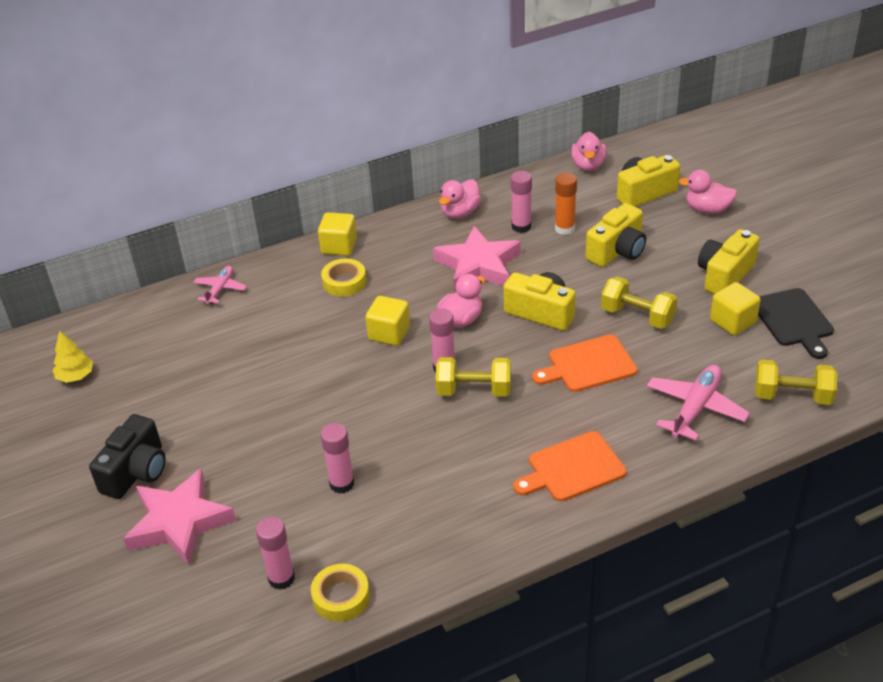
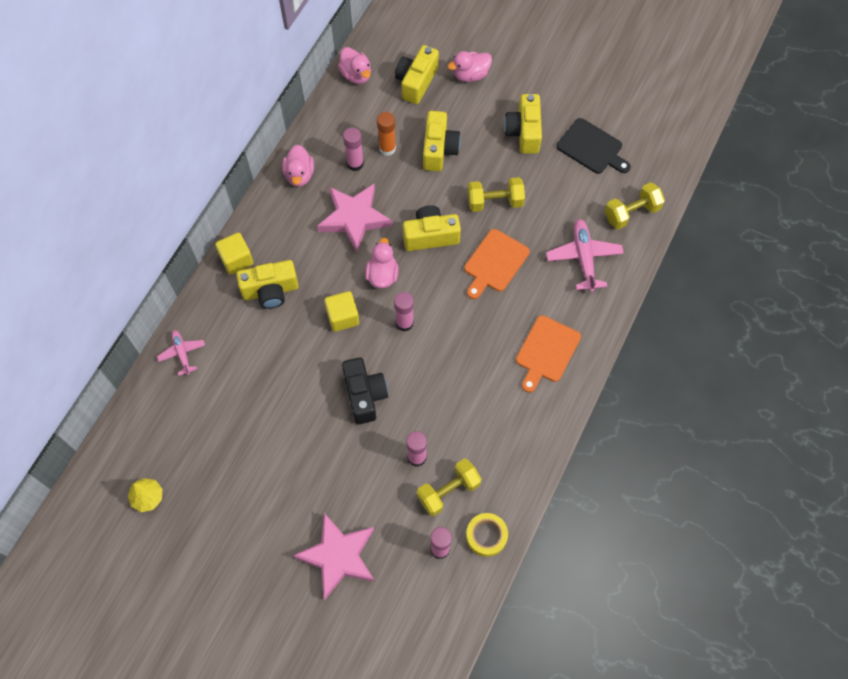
camera: 40 degrees left, 25 degrees up
(136, 472) = (272, 541): black camera -> black camera (364, 395)
(344, 282) = (270, 291): yellow tape -> yellow camera
(474, 390) = (439, 330): yellow dumbbell -> yellow dumbbell (448, 491)
(732, 321) = (556, 171): yellow cube -> none

